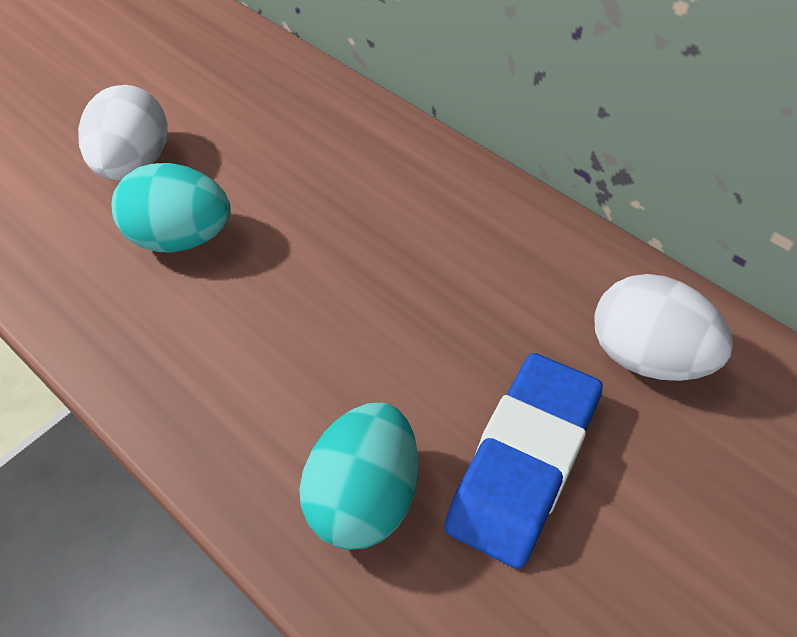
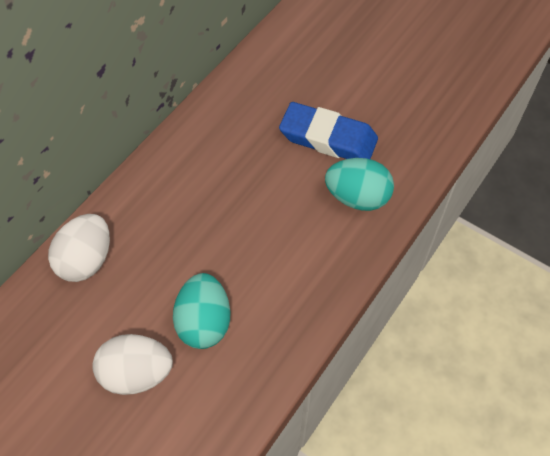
camera: 100 degrees left, 5 degrees up
(648, 356) = (263, 92): white egg -> white egg (86, 260)

